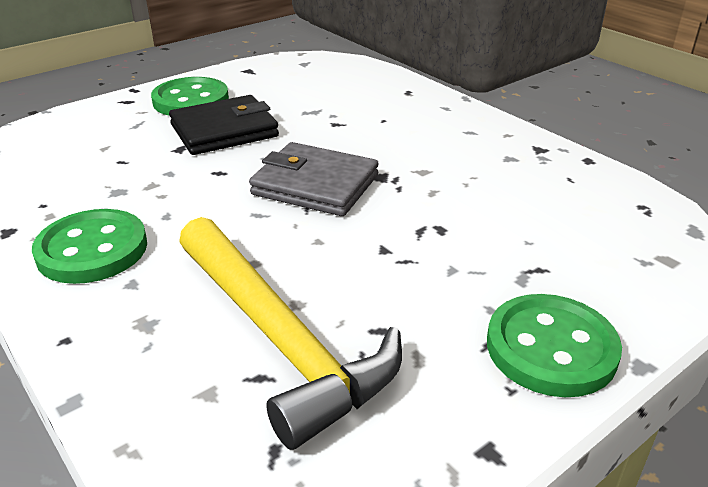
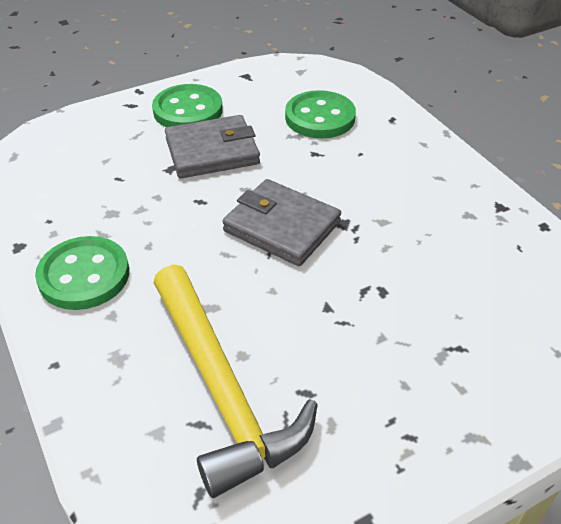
camera: 10 degrees right, 10 degrees up
(224, 130) = (212, 151): black wallet -> grey wallet
(551, 348) = (445, 433): green button -> green button (320, 117)

